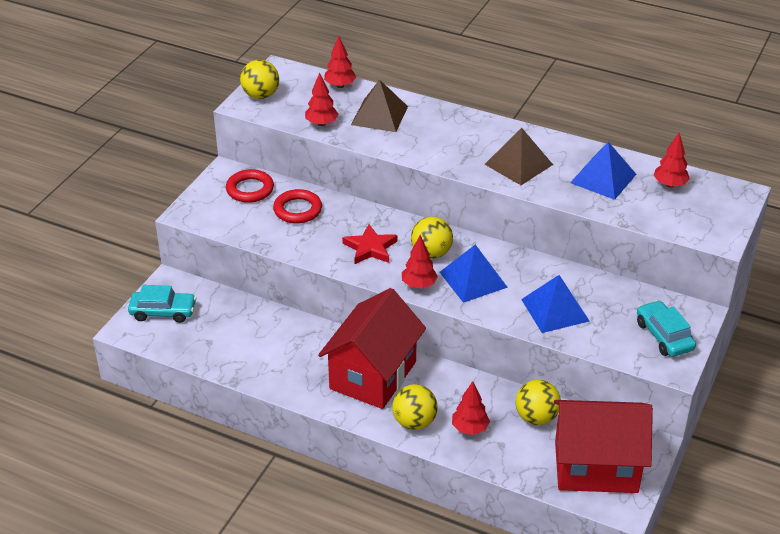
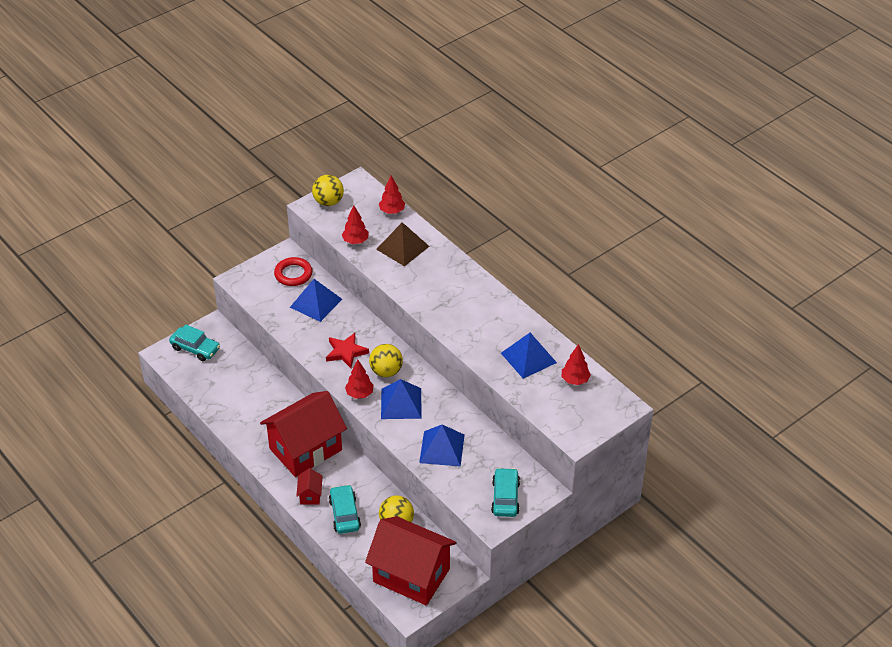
camera: 25 degrees right, 5 degrees up
(297, 210) = (316, 303): red ring -> blue pyramid
(414, 422) = (310, 495): yellow ball -> red house
(470, 428) = (344, 514): red tree -> turquoise car
(518, 164) = (474, 324): brown pyramid -> none

